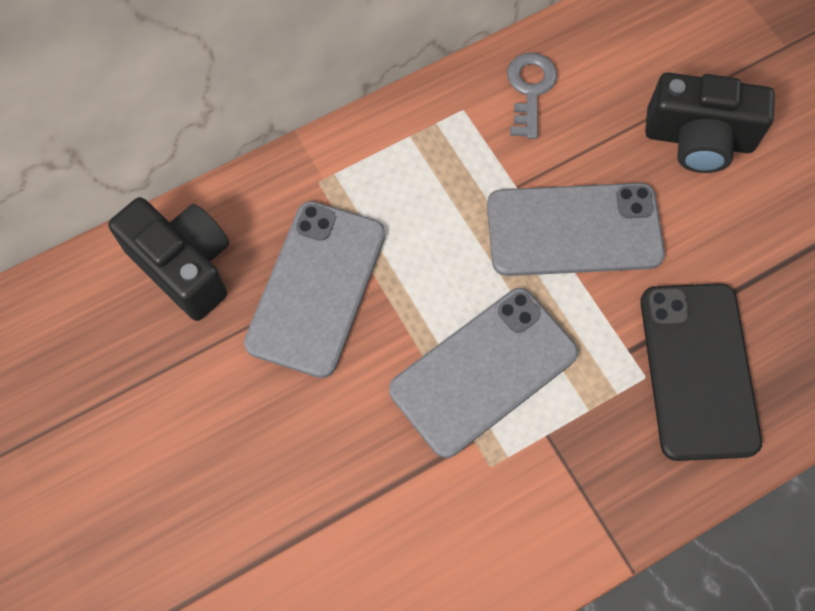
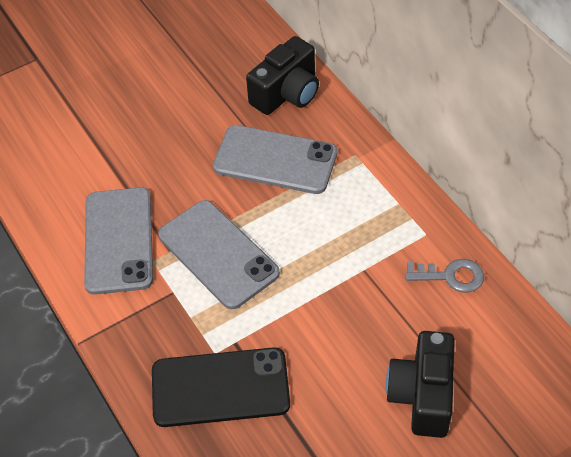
camera: 90 degrees right, 15 degrees down
(574, 230) = (330, 307): grey phone -> grey phone (119, 240)

